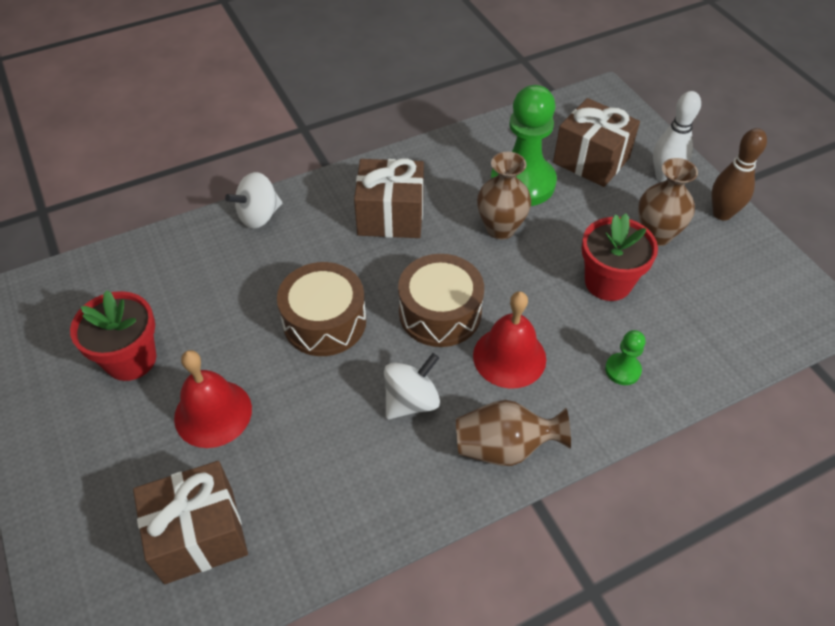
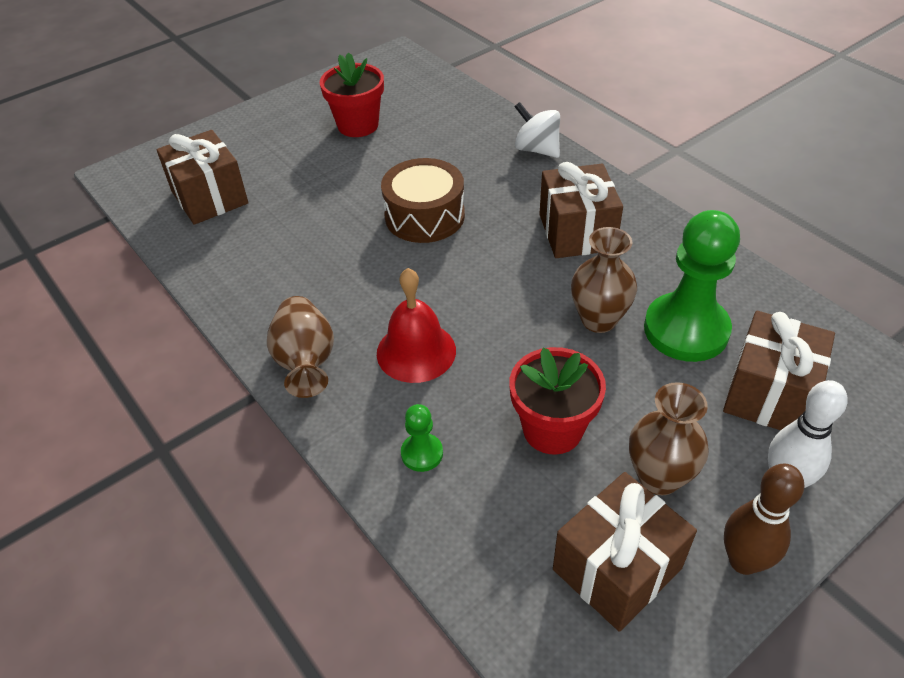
camera: 80 degrees right, 5 degrees down
(213, 413) = (315, 177): red bell -> none
(411, 401) = (347, 288): white spinning top -> none
(440, 313) = (459, 290): brown drum -> none
(727, 275) = (617, 569): none -> brown gift

